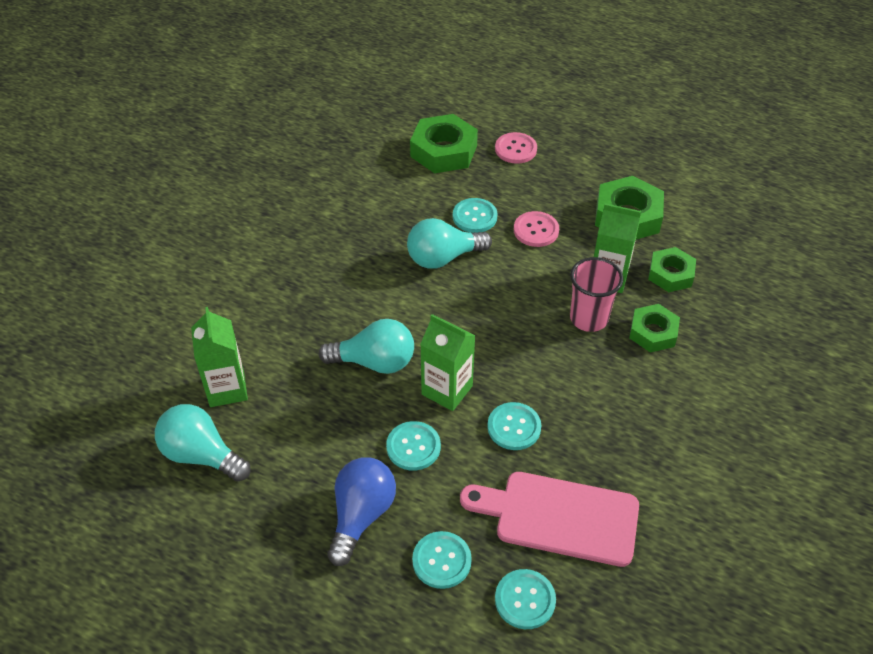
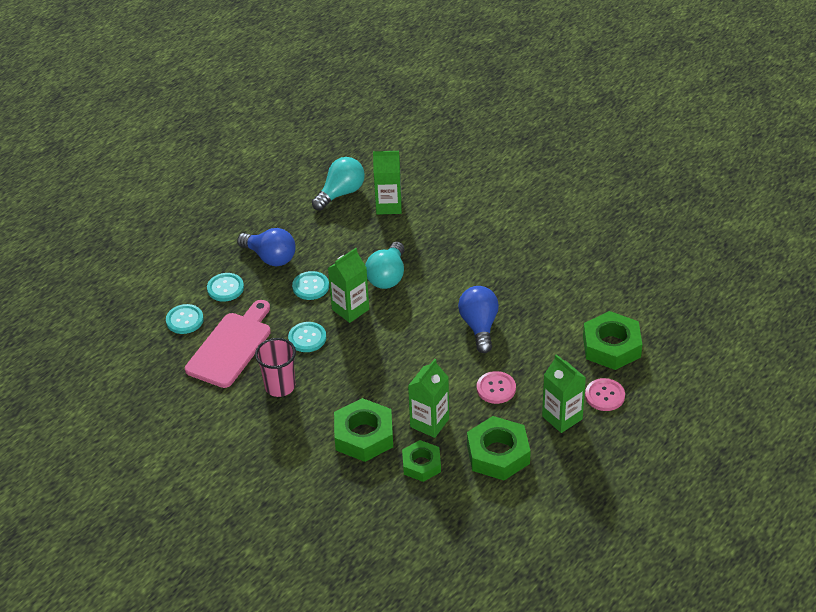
camera: 105 degrees right, 5 degrees down
(443, 258) = (479, 326): turquoise light bulb -> blue light bulb
(474, 217) = (522, 353): turquoise button -> none
(557, 176) = (562, 417): none -> green carton
(589, 318) = (390, 400): pink cup -> pink cup (280, 386)
(653, 332) = (364, 436): green nut -> green nut, size x1.57

